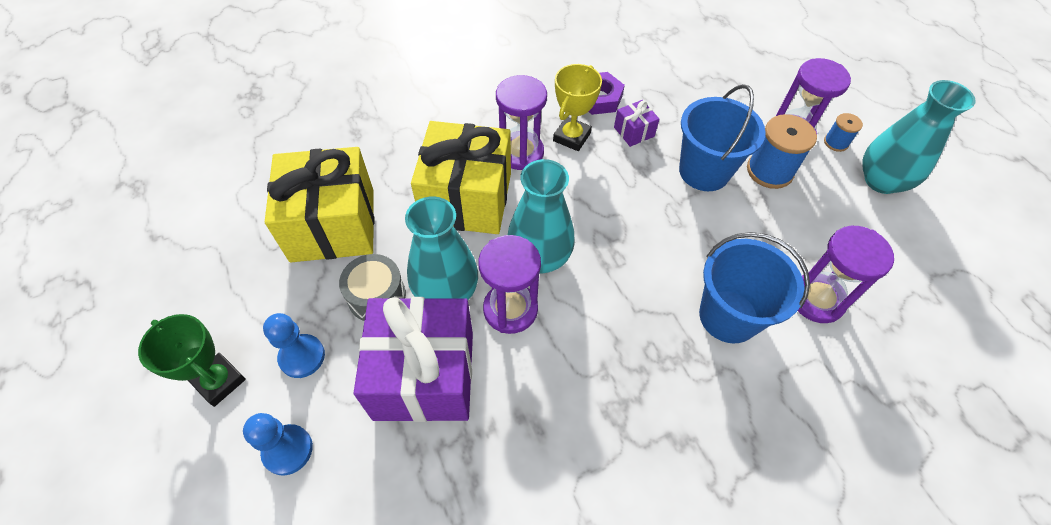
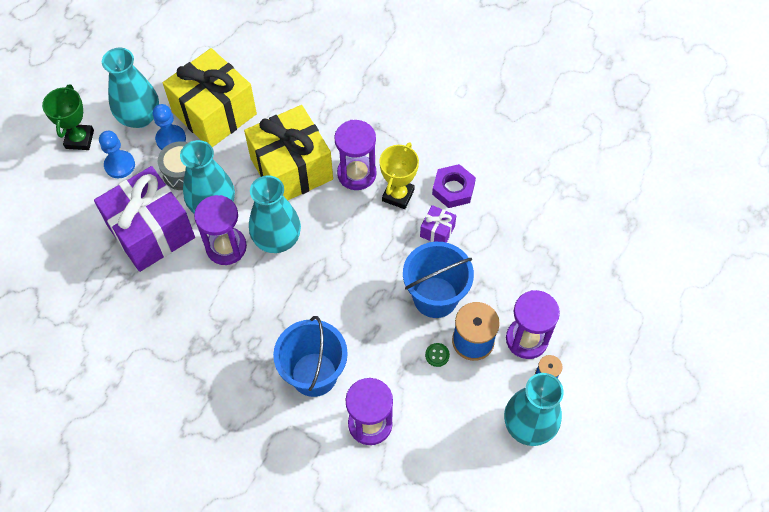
camera: 55 degrees right, 5 degrees up
(260, 298) = (139, 117): none -> turquoise vase
(288, 450) = (66, 199): blue pawn -> blue pawn (171, 139)
(572, 137) = (398, 195): yellow trophy -> yellow trophy turned 60 degrees counterclockwise
(768, 204) = (437, 355): none -> green button

